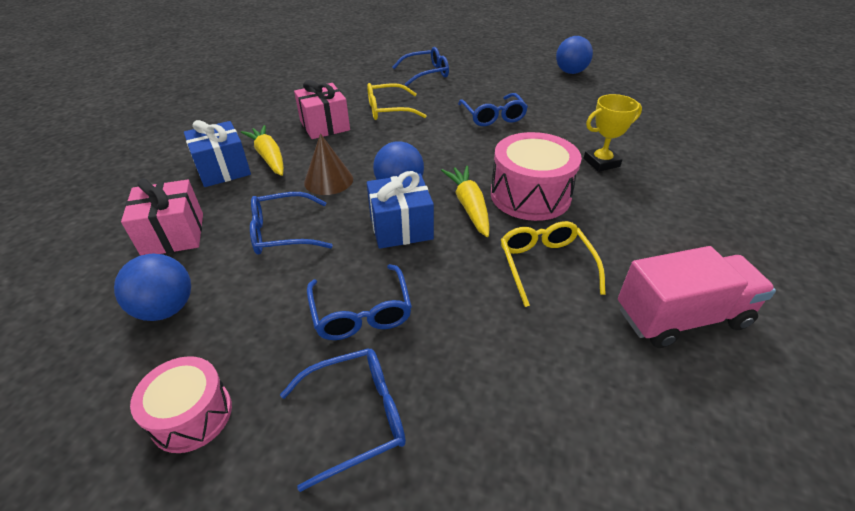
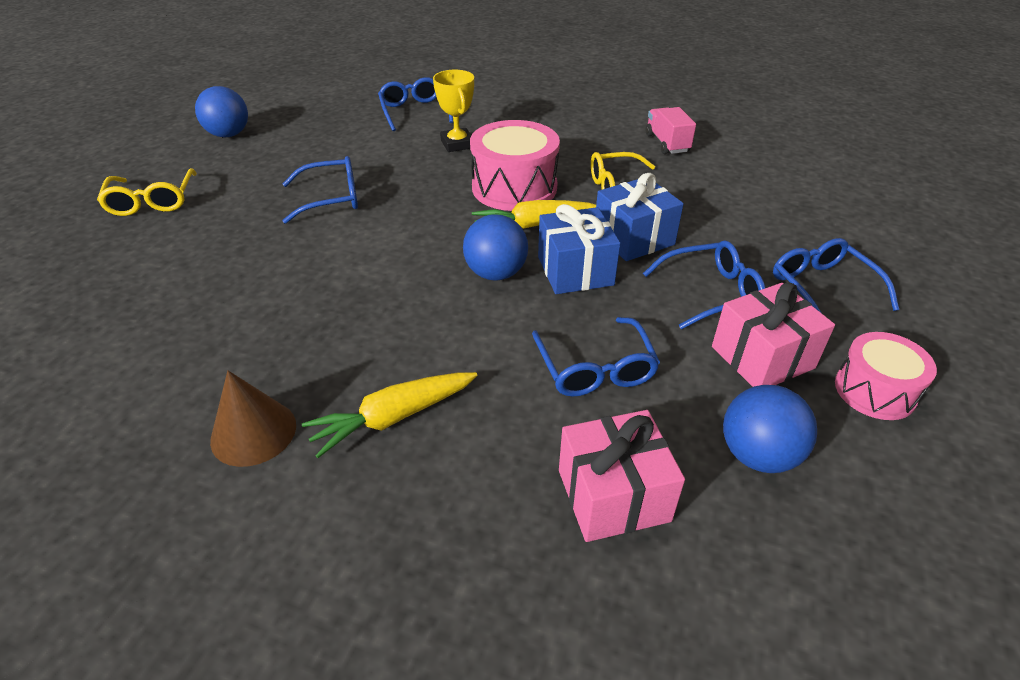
camera: 90 degrees left, 0 degrees up
(223, 169) = (425, 476): blue gift -> blue gift (633, 238)
(325, 125) = (299, 359): pink gift -> pink gift (762, 357)
(328, 180) = (473, 338): brown cone -> brown cone (253, 432)
(389, 110) = (270, 289): yellow glasses -> yellow glasses (152, 201)
(426, 73) = (147, 252): blue glasses -> blue glasses (415, 112)
(681, 317) = (667, 143): pink truck -> pink truck, size x0.63

